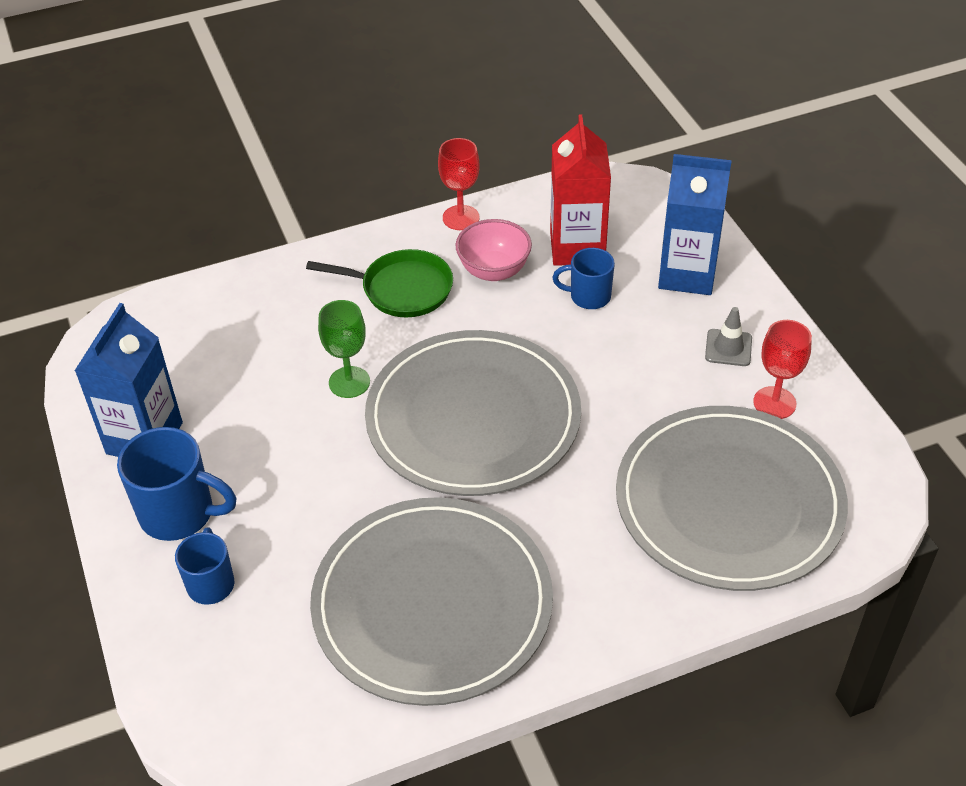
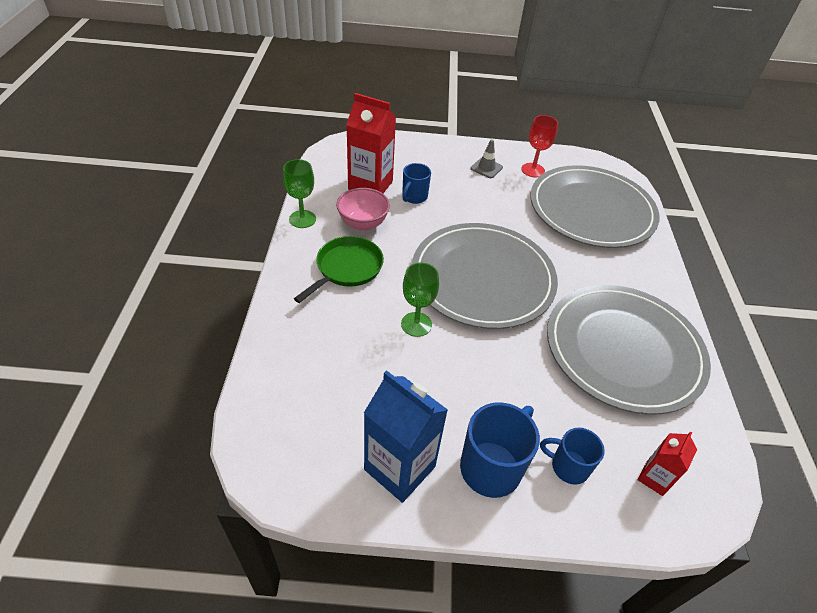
camera: 70 degrees left, 0 degrees up
(233, 674) = (654, 478): none -> red carton
(461, 218) = (302, 219): red goblet -> green goblet
(687, 274) = (423, 158): blue carton -> none

